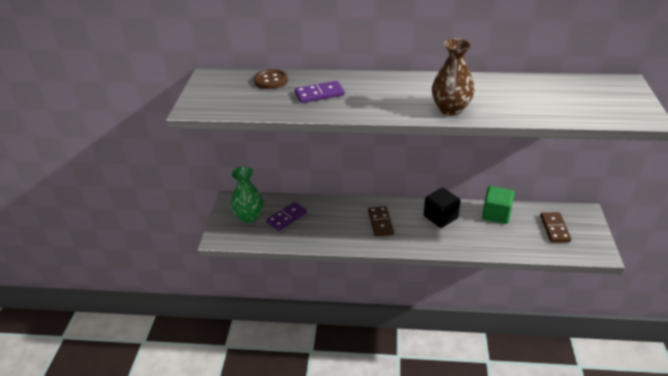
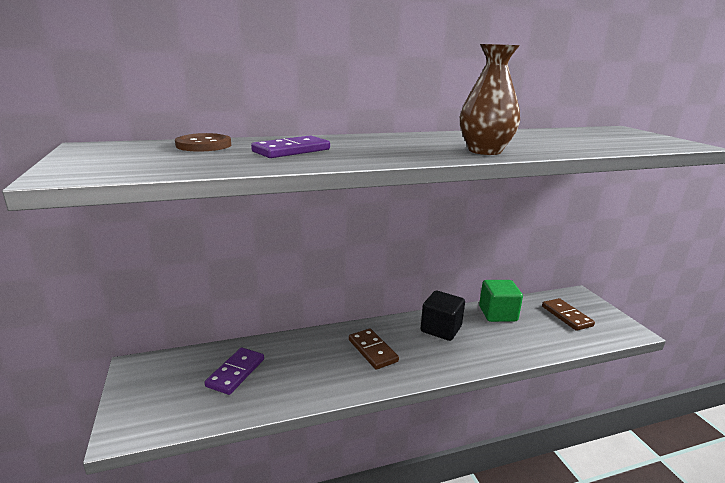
camera: 25 degrees left, 15 degrees down
(249, 217) = (173, 384): green vase -> none

